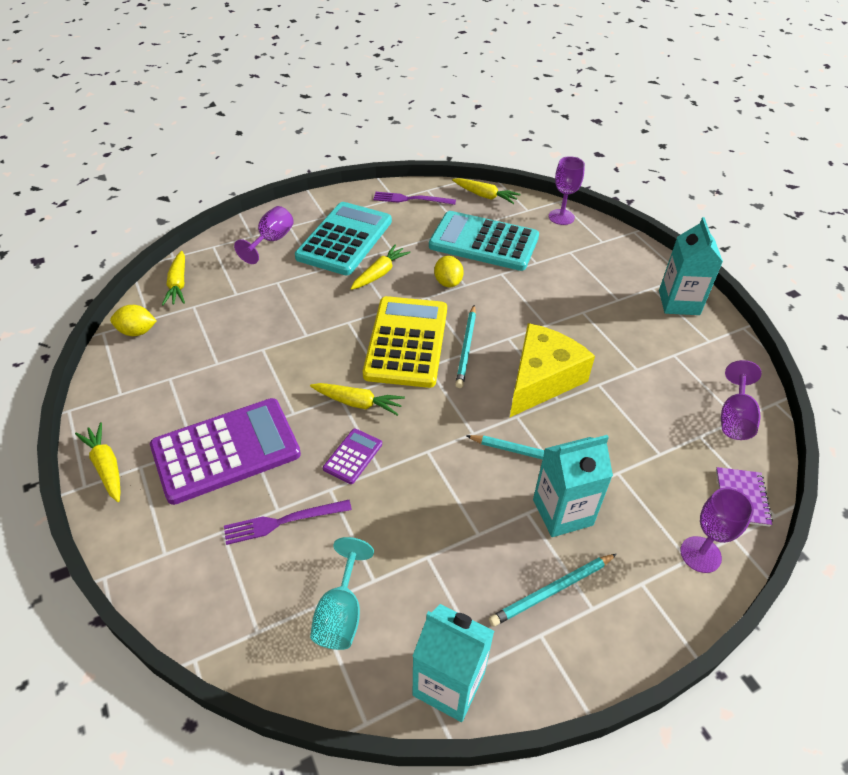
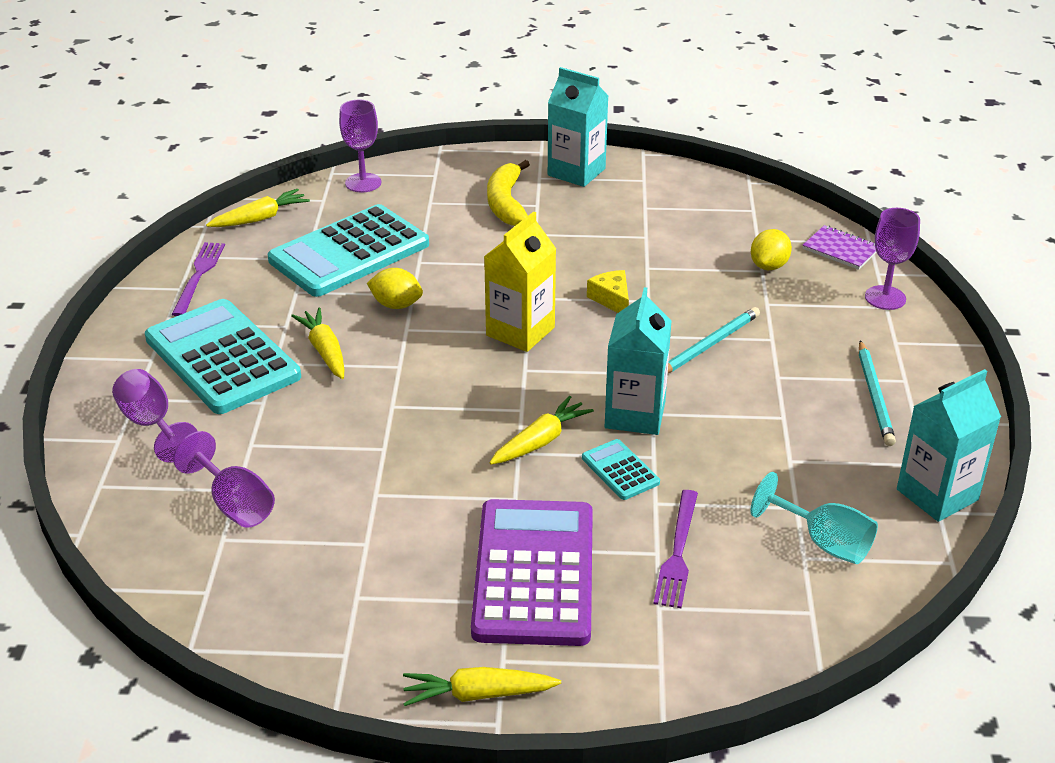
camera: 60 degrees left, 10 degrees down
(137, 332) = (225, 610): yellow lemon -> yellow lemon (769, 266)
(178, 284) = (156, 543): yellow carrot -> none
(353, 456) = (620, 470): purple calculator -> turquoise calculator
(406, 342) = (471, 371): yellow calculator -> none
(411, 199) = (199, 276): purple fork -> purple fork turned 150 degrees clockwise
(466, 348) = (520, 331): turquoise pencil -> yellow carton
(542, 379) = (612, 299): yellow cheese -> yellow cheese, size x0.45
(562, 512) = (791, 355): turquoise carton -> turquoise carton (635, 415)
(604, 285) = (506, 203): none -> yellow banana
(734, 418) = (751, 211): purple goblet -> purple goblet (235, 504)

